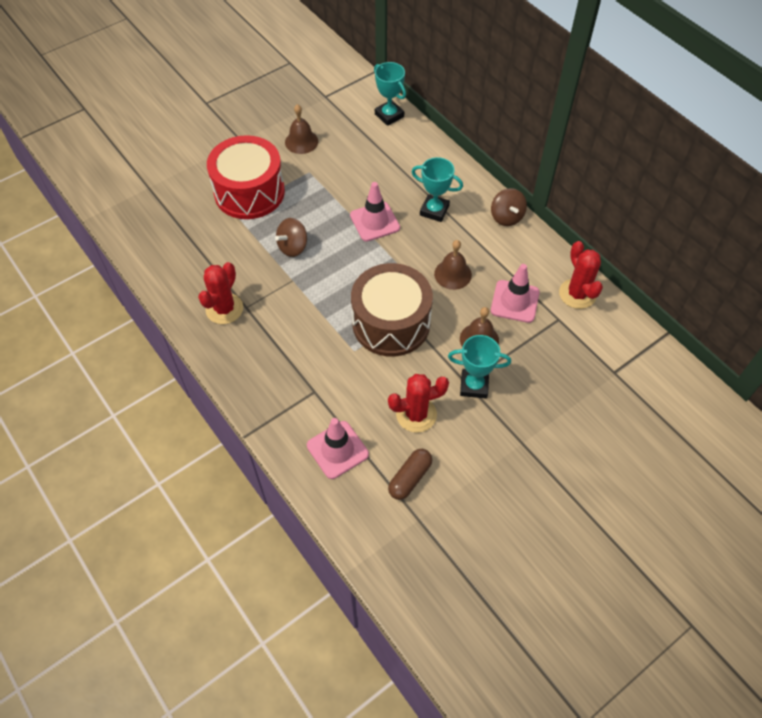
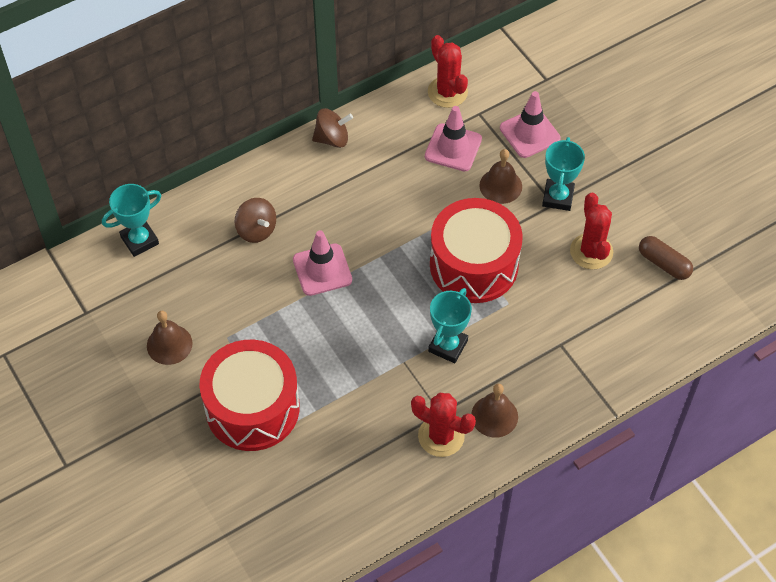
camera: 85 degrees left, 0 degrees up
(293, 247) = (352, 359): brown spinning top -> brown spinning top (256, 230)
(337, 450) = (632, 325): pink traffic cone -> pink traffic cone (529, 133)
(391, 323) = (474, 265): brown drum -> red drum
(434, 210) = (312, 207): turquoise trophy -> turquoise trophy (448, 346)
(453, 274) = (410, 199): brown bell -> brown bell (494, 416)
(577, 294) = (447, 92): red cactus -> red cactus turned 75 degrees clockwise

